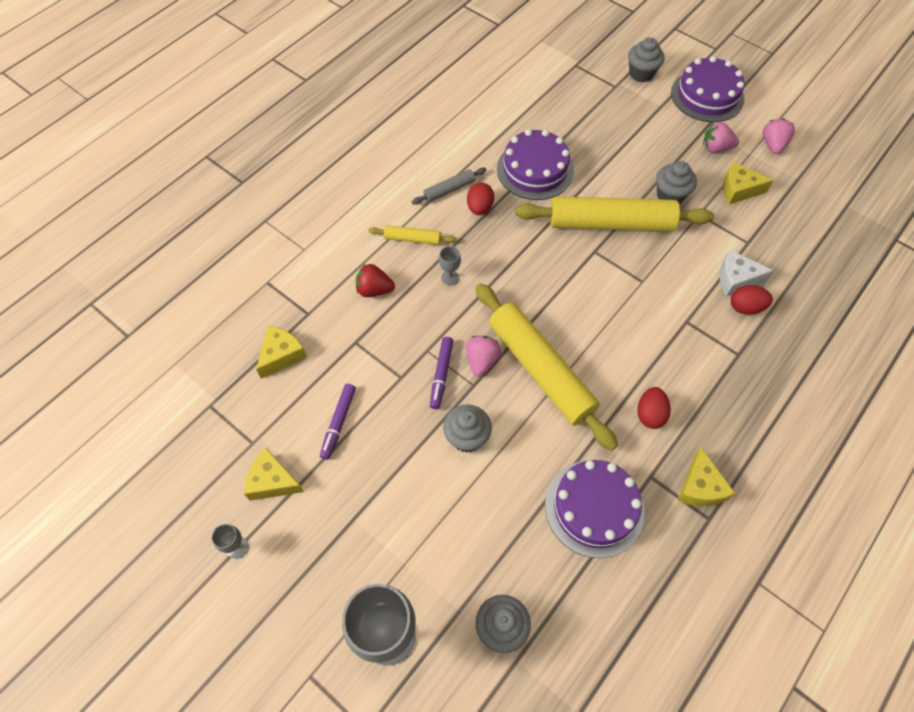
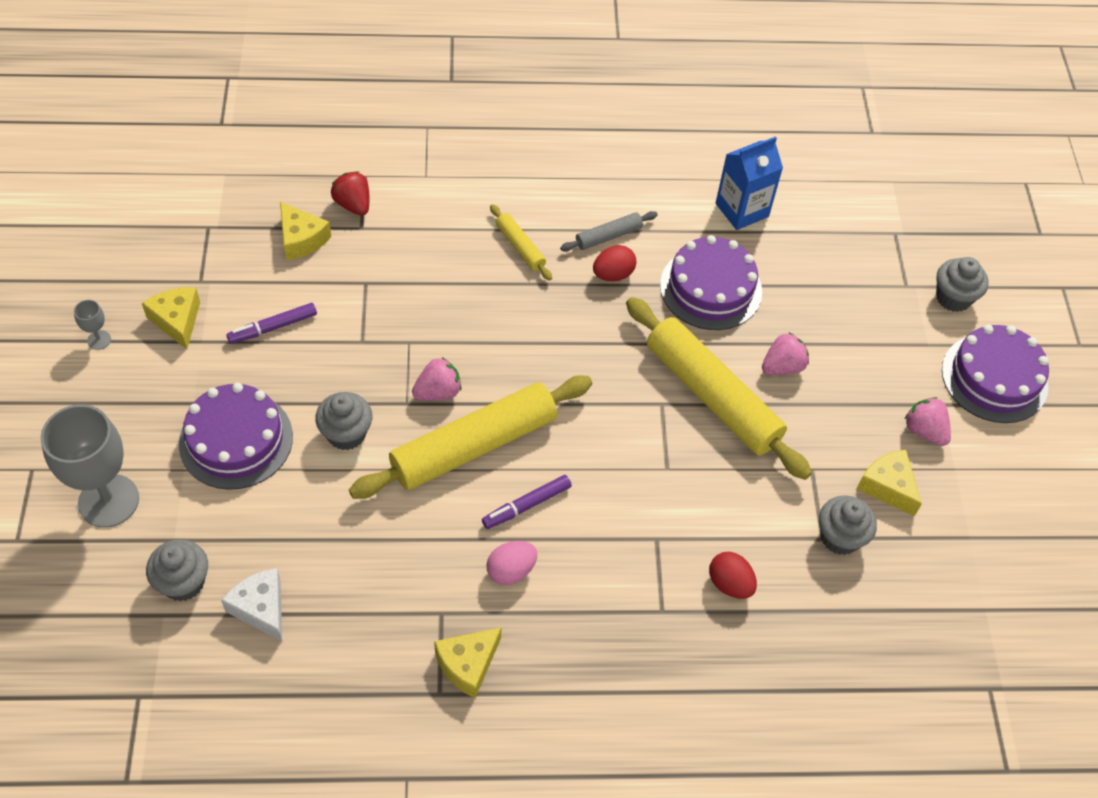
camera: 45 degrees right, 5 degrees down
(281, 355) = (301, 239): yellow cheese -> yellow cheese turned 60 degrees clockwise
(374, 290) = (434, 258): red strawberry -> red strawberry (353, 205)
(441, 374) = (393, 370): purple marker -> purple marker (527, 505)
(449, 190) = (608, 236): grey rolling pin -> grey rolling pin turned 45 degrees counterclockwise
(450, 277) = (506, 305): grey goblet -> none
(494, 116) = (742, 210): none -> blue carton
(540, 370) = (474, 446): yellow rolling pin -> yellow rolling pin turned 45 degrees clockwise
(594, 508) = (364, 584): purple cake -> purple cake (236, 440)
(650, 414) = (511, 571): red egg -> pink egg
(670, 195) = (807, 427): grey cupcake -> grey cupcake (840, 537)
(736, 279) = (759, 553): white cheese -> white cheese (261, 608)
(772, 145) = (993, 484): pink strawberry -> pink strawberry (782, 367)

